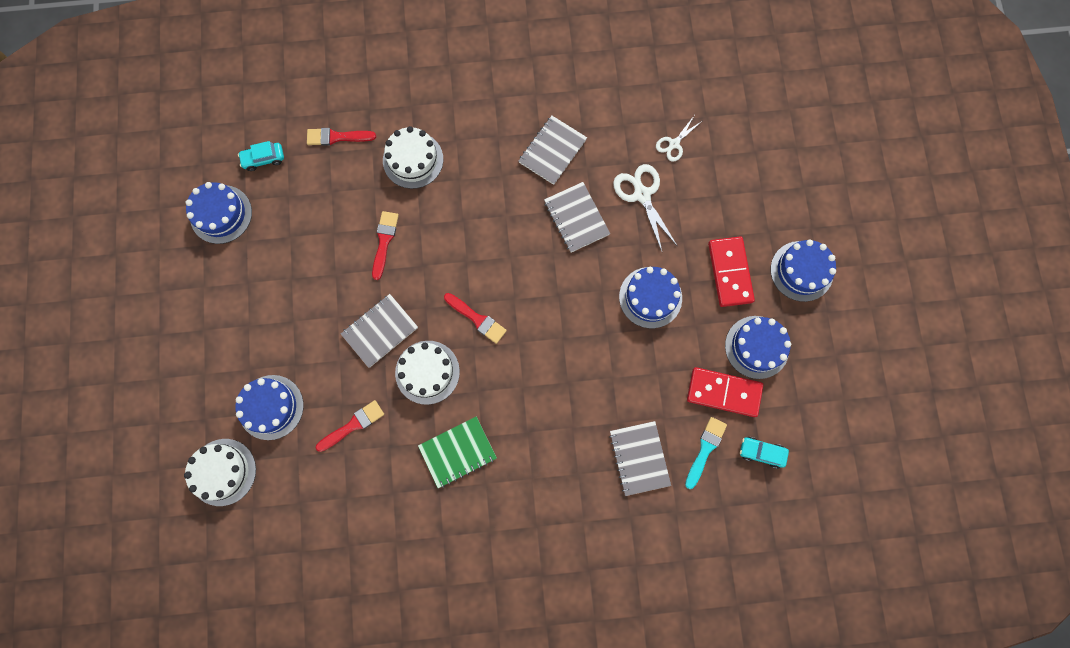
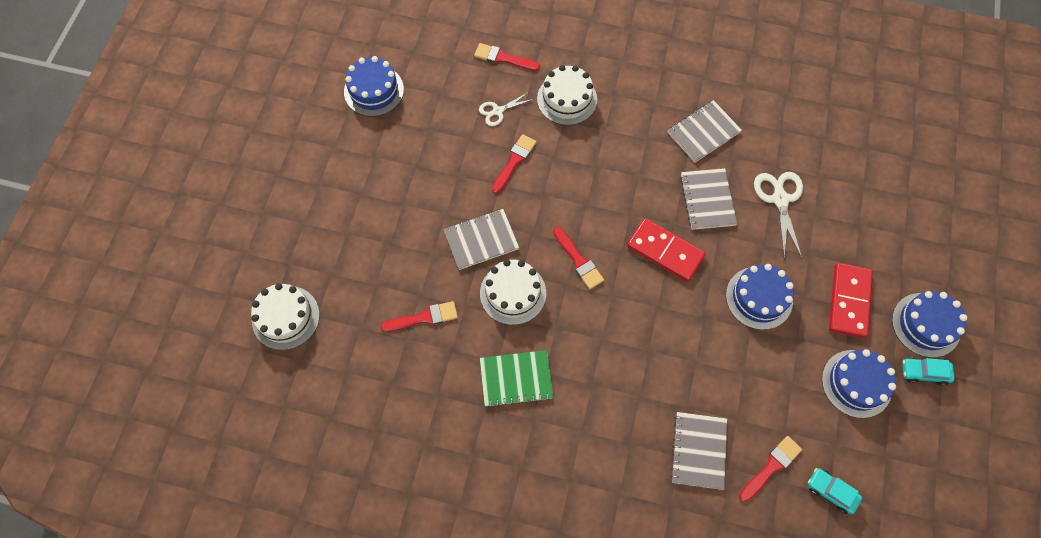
camera: 20 degrees right, 10 degrees down
(264, 159) = (430, 56): turquoise car -> turquoise car (924, 372)
(271, 407) = (353, 274): blue cake -> none
(674, 144) = (827, 163): white scissors -> white scissors (498, 111)
(705, 449) = (771, 466): turquoise brush -> red brush
(723, 392) = (808, 416): red domino -> red domino (665, 251)

